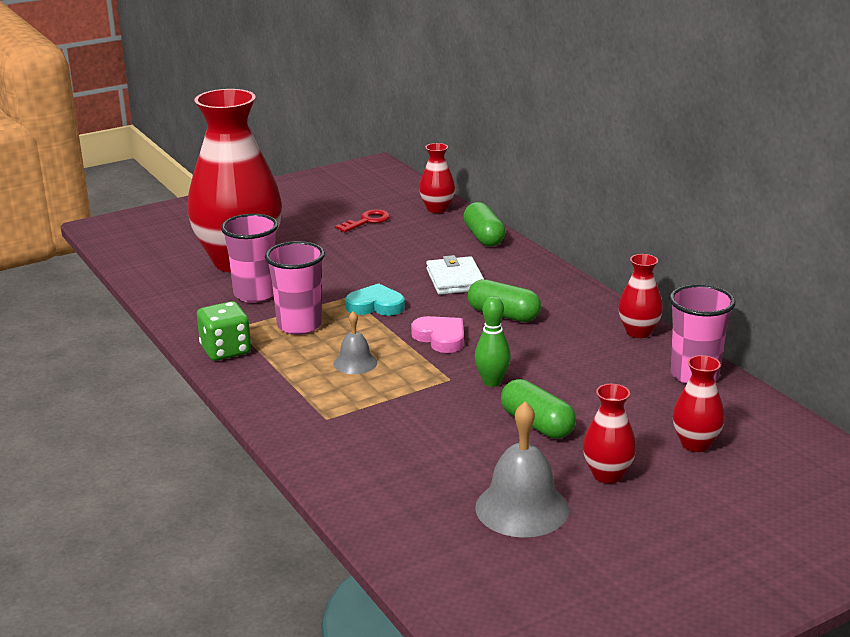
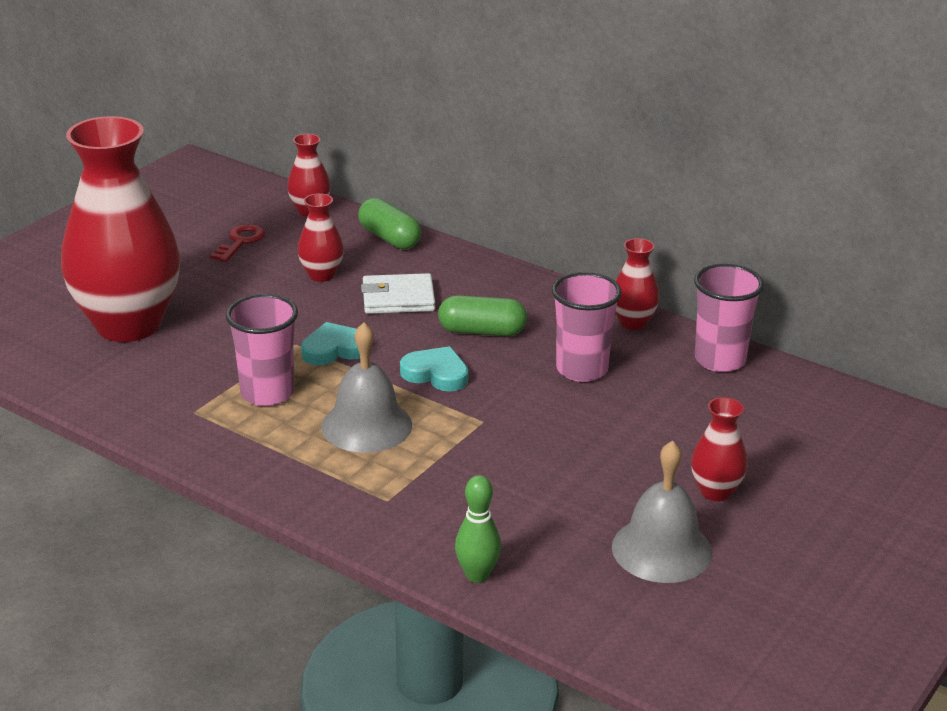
camera: 25 degrees left, 5 degrees up
(225, 350) = (206, 444): green dice -> none
(255, 294) = (182, 364): pink cup -> pink cup (582, 369)
(355, 363) = (366, 425): grey bell -> grey bell, size x1.77
(440, 338) = (436, 374): pink heart -> turquoise heart
(455, 280) = (398, 298): white wallet -> white wallet turned 60 degrees counterclockwise
(492, 382) = (529, 414): green bowling pin -> green bowling pin (477, 575)
(537, 424) = (609, 452): green capsule -> none
(695, 444) = (772, 437): red vase -> red vase (321, 275)

